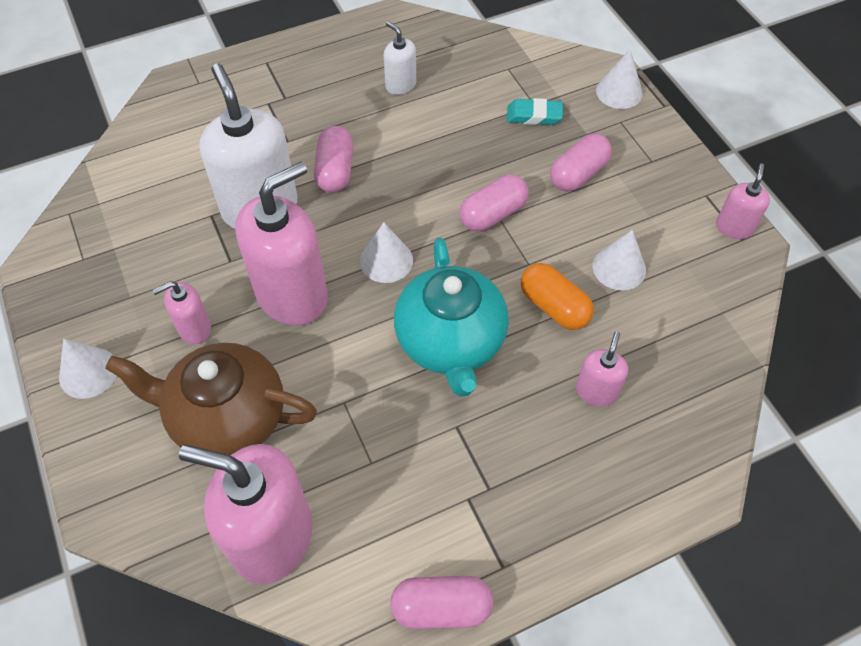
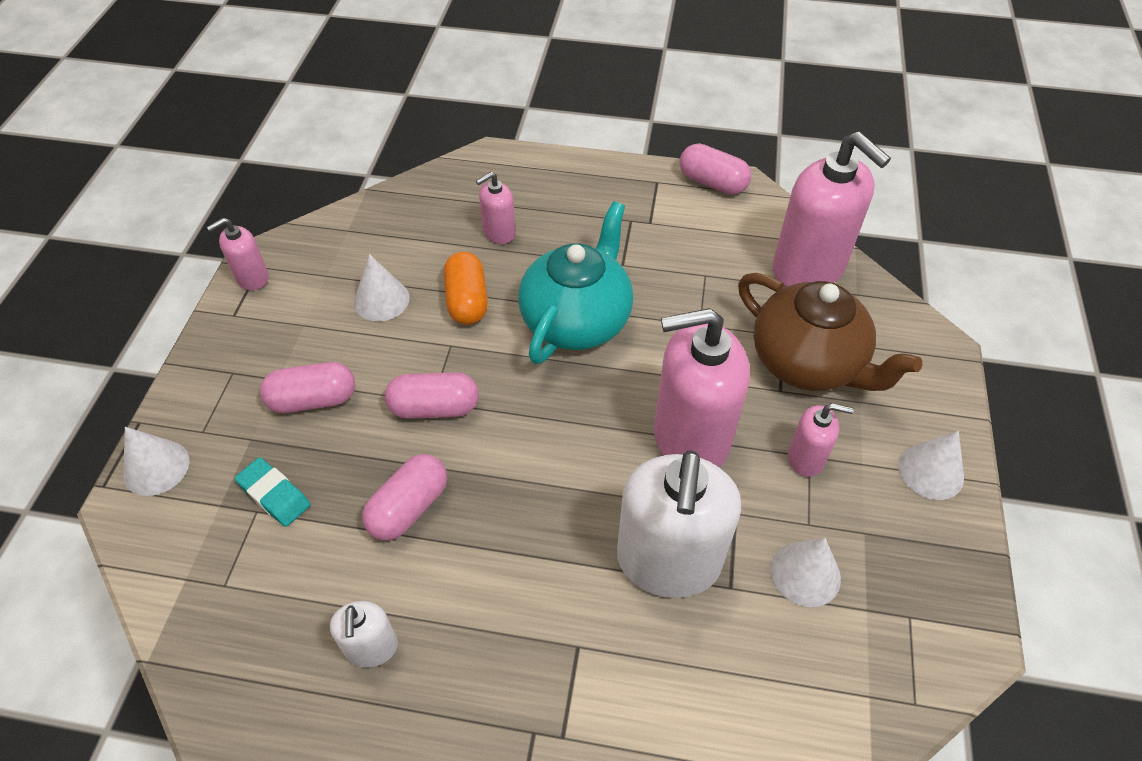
camera: 145 degrees left, 5 degrees down
(335, 171) = (550, 560): pink capsule -> pink capsule (409, 507)
(386, 260) = (575, 420): white cone -> white cone (805, 573)

